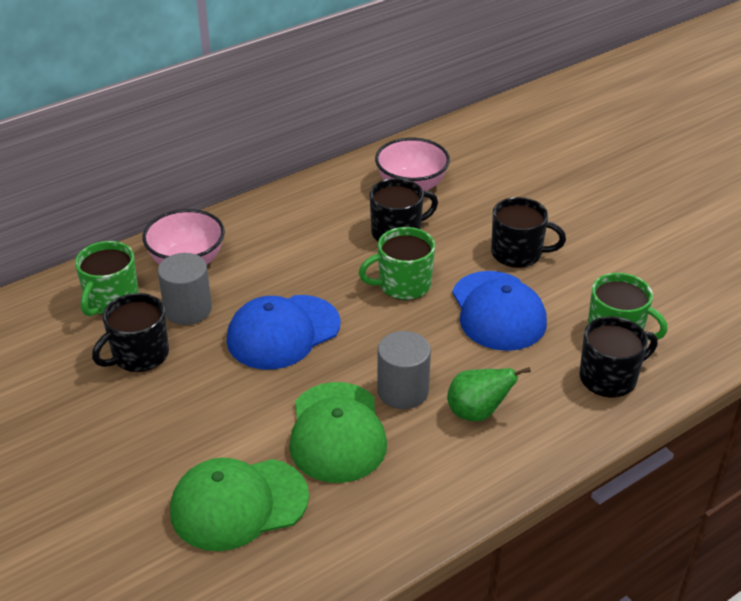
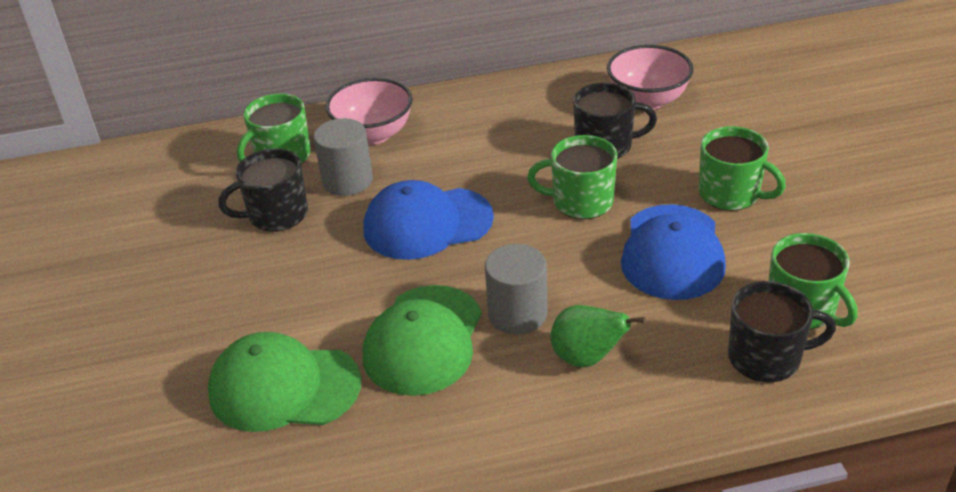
camera: 25 degrees right, 0 degrees up
(518, 253) = (730, 194): black mug -> green mug

